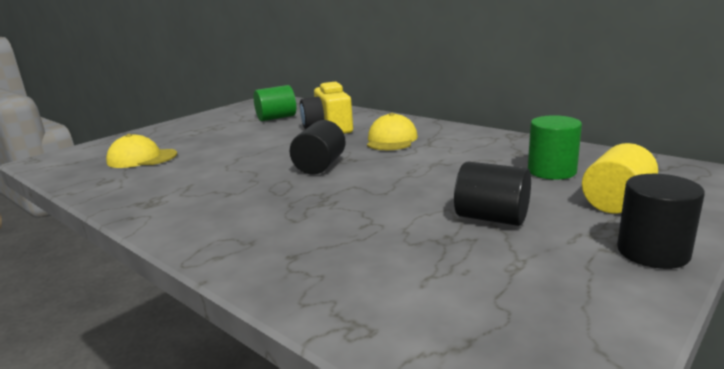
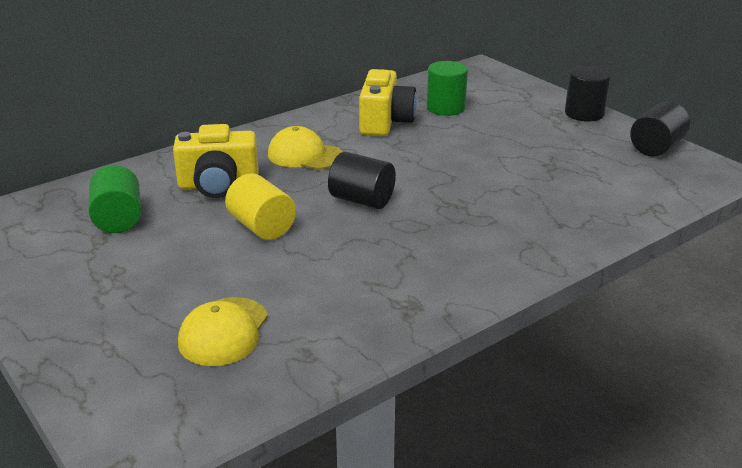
camera: 80 degrees left, 10 degrees up
(484, 153) = (385, 122): none -> yellow camera
(492, 218) = (522, 145): black cylinder -> black cylinder (656, 147)
(616, 202) = (513, 103): yellow cylinder -> yellow cylinder (262, 227)

